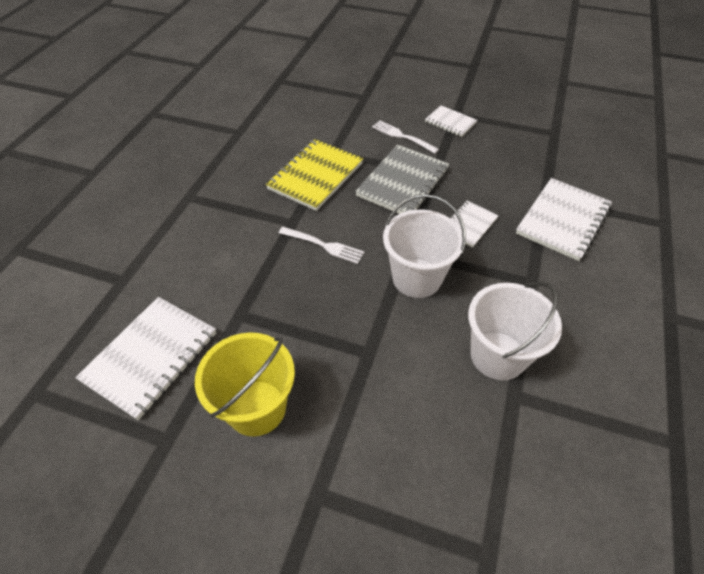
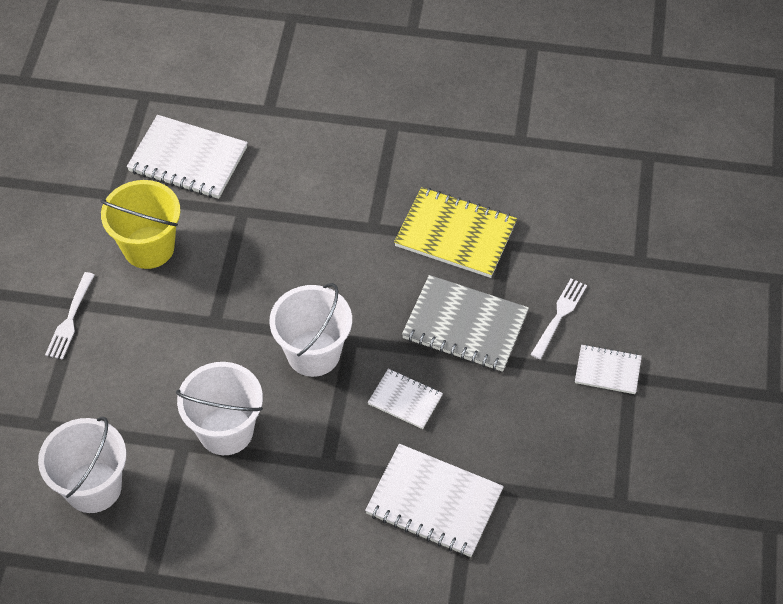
camera: 80 degrees right, 5 degrees up
(323, 245) = (344, 262): white fork -> white fork (70, 318)
(450, 122) = (607, 370): white notebook -> white notebook turned 75 degrees clockwise
(573, 495) = (93, 487): none -> white bucket

